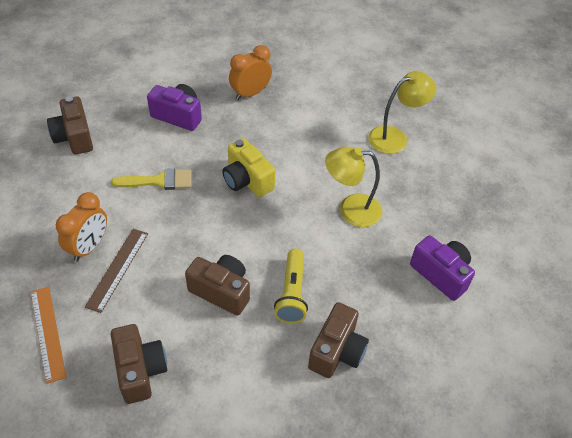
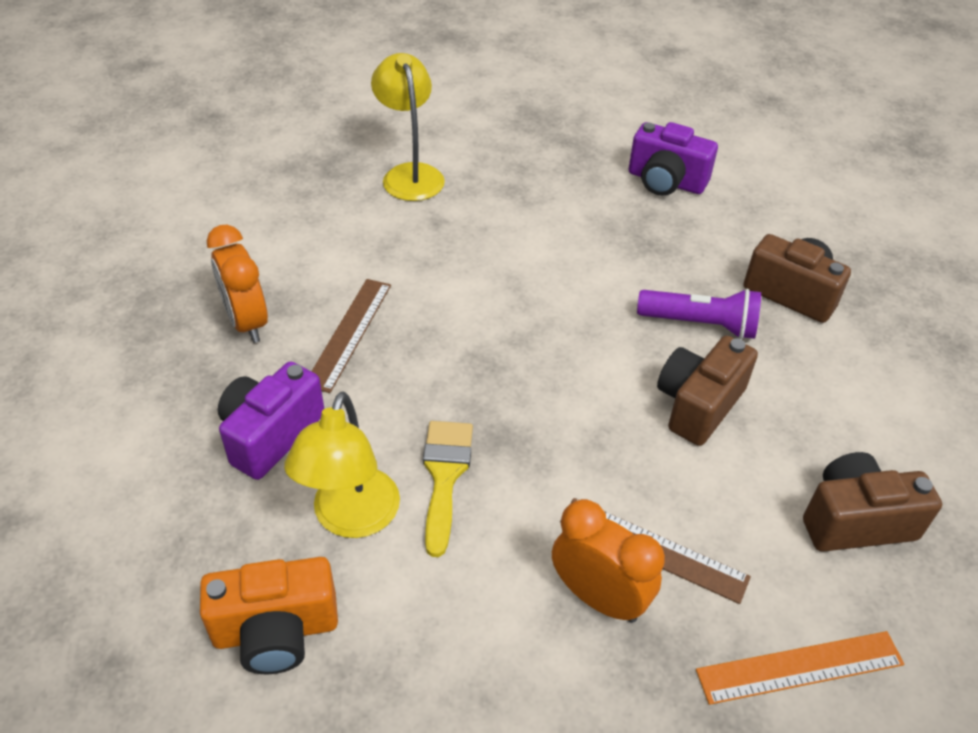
camera: 80 degrees left, 5 degrees down
(74, 137) = (276, 631): brown camera -> orange camera
(247, 180) = (466, 350): yellow camera -> none
(250, 132) = (349, 333): none -> brown ruler
(292, 294) = (701, 324): yellow flashlight -> purple flashlight
(351, 210) = (548, 242): yellow lamp -> yellow lamp (351, 519)
(441, 274) = (665, 181): purple camera -> purple camera turned 120 degrees counterclockwise

